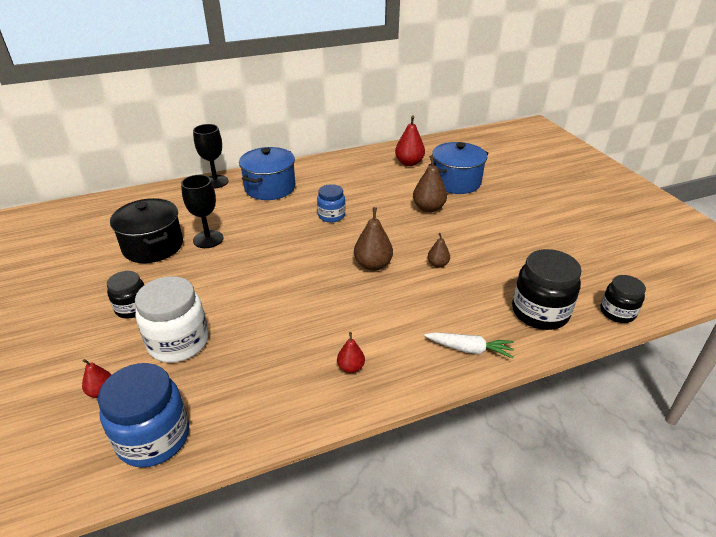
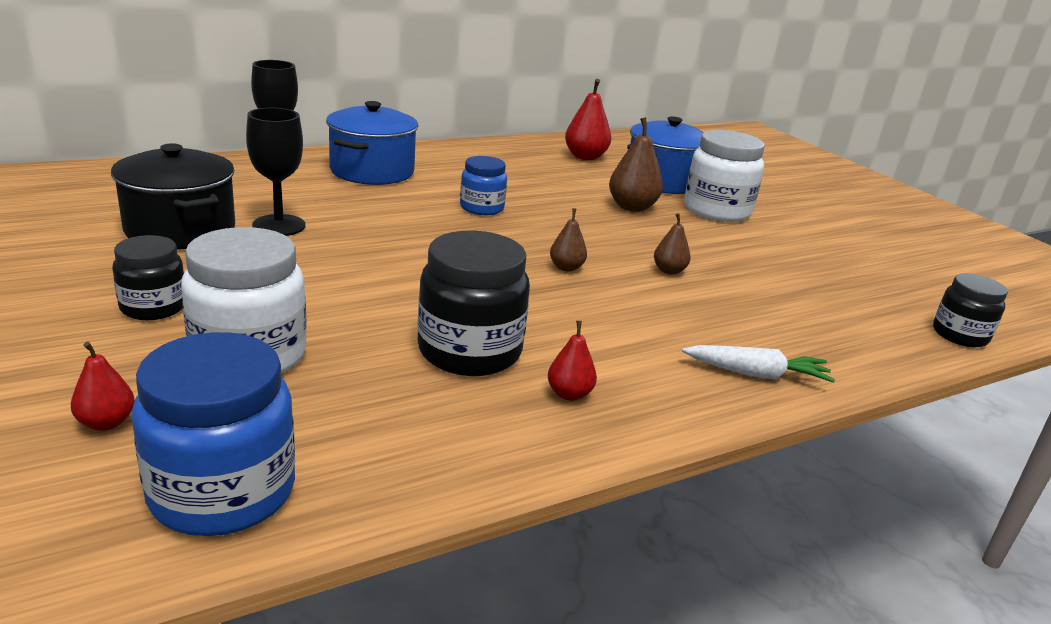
camera: 10 degrees left, 10 degrees down
(373, 265) = (566, 268): brown pear -> brown pear, size x0.58
(485, 207) = (716, 210): none -> white jar
(539, 312) = (846, 332): black jar -> black jar (469, 351)

